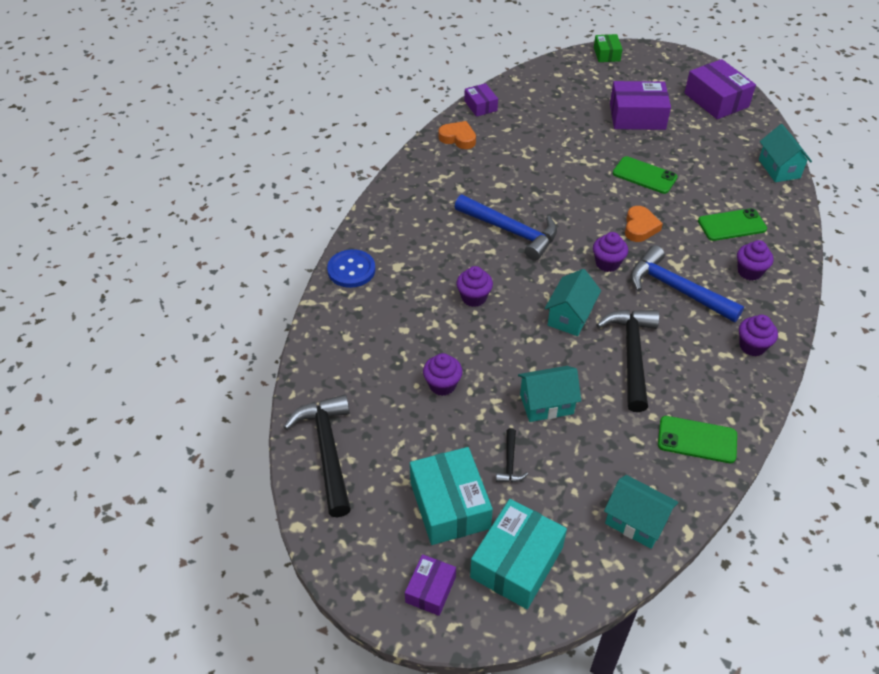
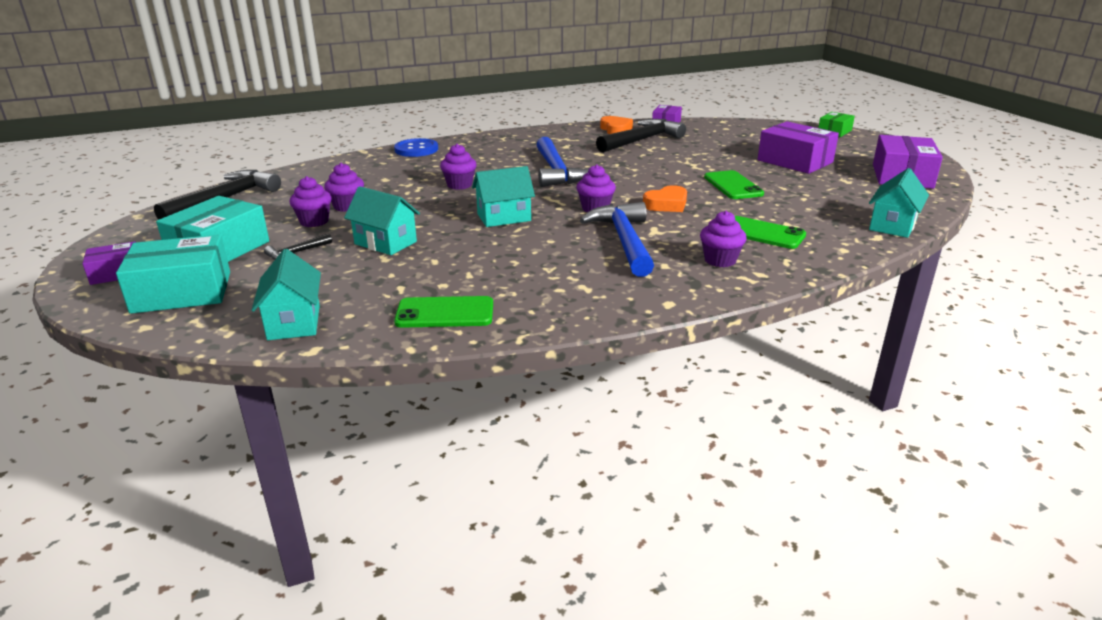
camera: 45 degrees right, 20 degrees down
(631, 355) = (504, 252): black hammer -> black hammer (641, 140)
(697, 440) = (445, 313): green phone -> green phone turned 60 degrees counterclockwise
(752, 346) = (621, 295): purple cupcake -> purple cupcake (314, 221)

